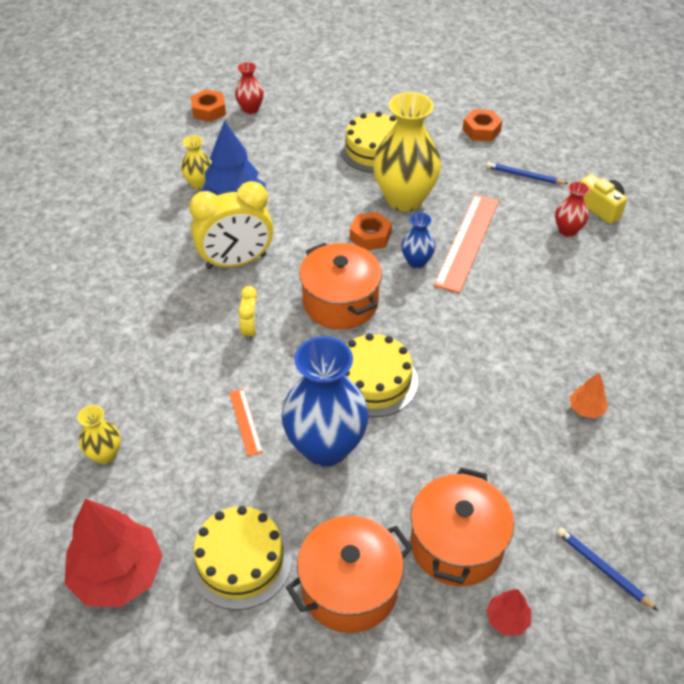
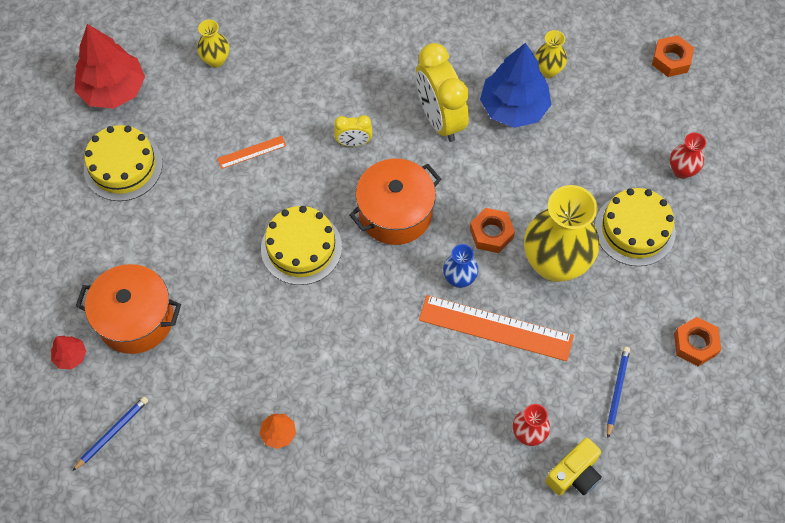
camera: 85 degrees right, 15 degrees up
(250, 109) = (682, 99): red vase -> red vase (682, 170)
(325, 447) = (228, 215): blue vase -> none
(350, 588) = (99, 243): orange pot -> none

